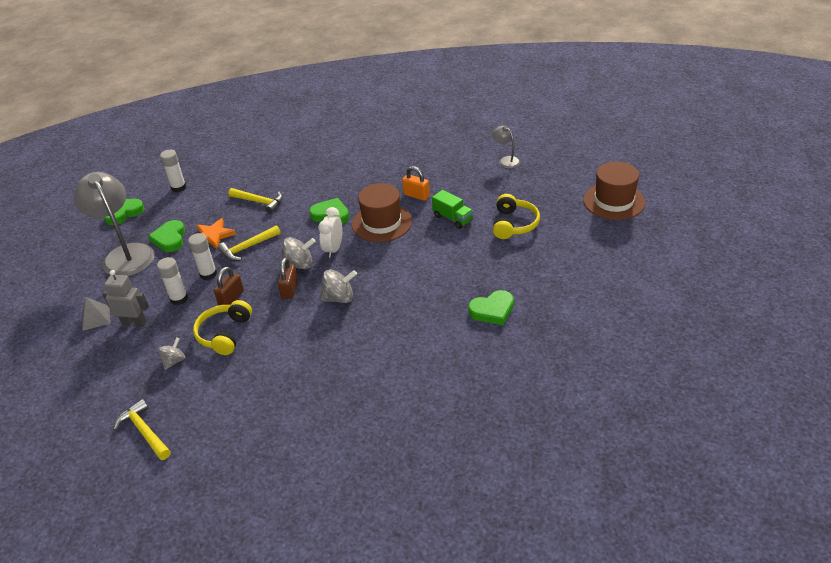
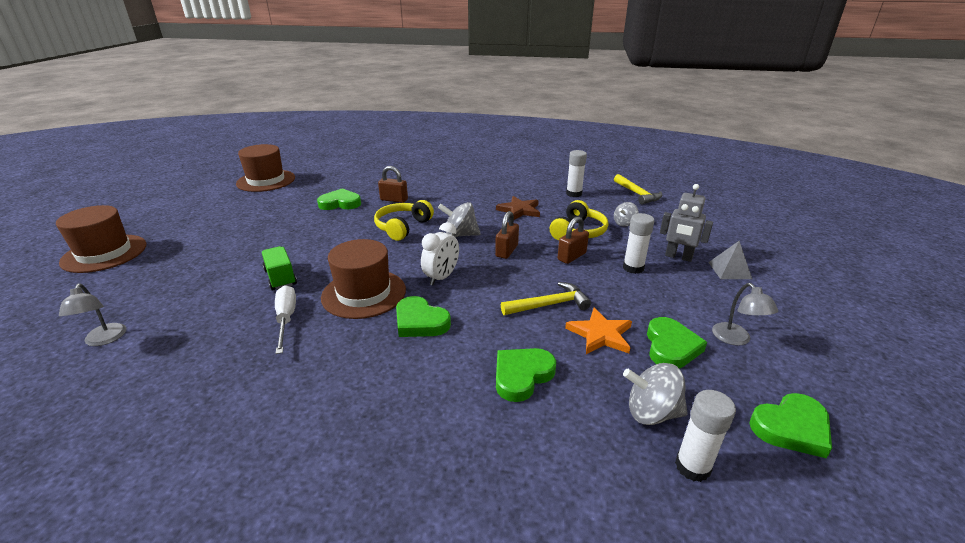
camera: 165 degrees left, 10 degrees down
(125, 254) = (736, 339): grey lamp -> grey lamp, size x0.46
(208, 274) = (601, 285): white glue stick -> white glue stick (574, 194)
(259, 202) = (522, 376): yellow hammer -> green heart
(290, 353) = (519, 210): none -> brown star
(299, 265) = (488, 270): grey spinning top -> grey spinning top (651, 413)
(416, 195) = (286, 319): orange padlock -> white screwdriver
(439, 333) = (394, 200): none -> brown padlock
(514, 224) = (230, 256): yellow headphones -> yellow headphones (403, 227)
(624, 326) = (266, 181): none -> brown hat

